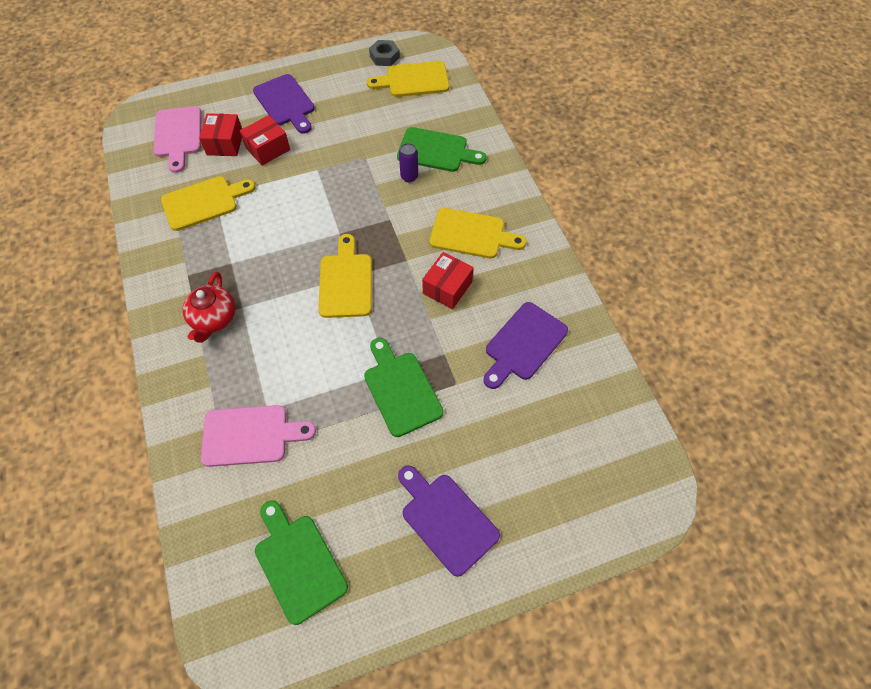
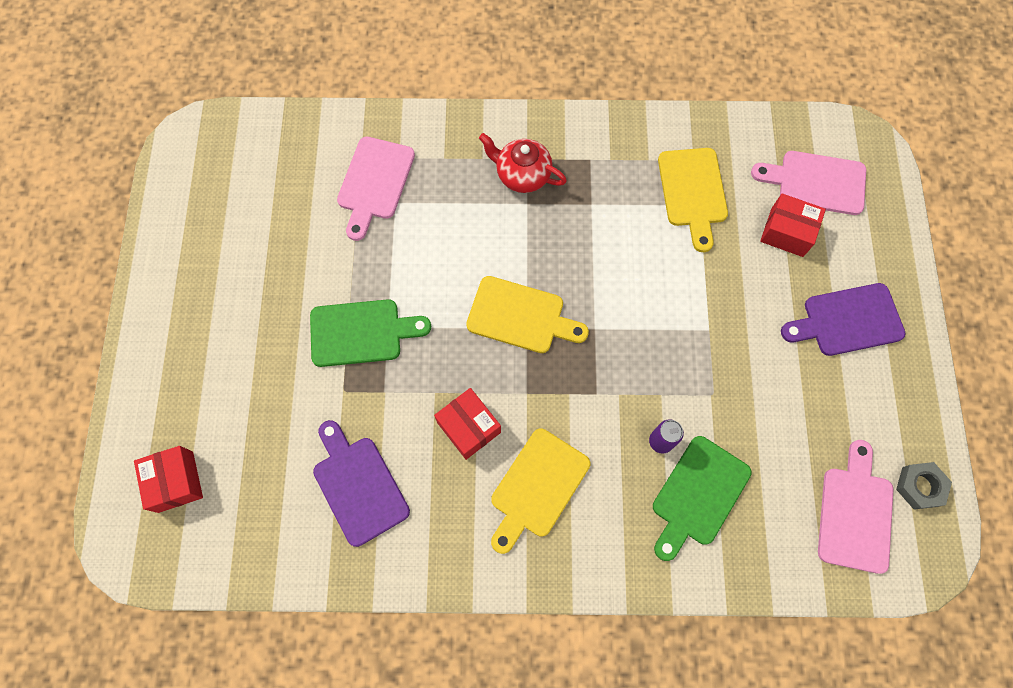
camera: 110 degrees right, 10 degrees up
(268, 149) = (763, 279): red box -> red box (176, 481)
(298, 563) = (236, 196): green cutting board -> none
(413, 80) = (855, 513): yellow cutting board -> pink cutting board
(446, 519) = (210, 330): purple cutting board -> none

